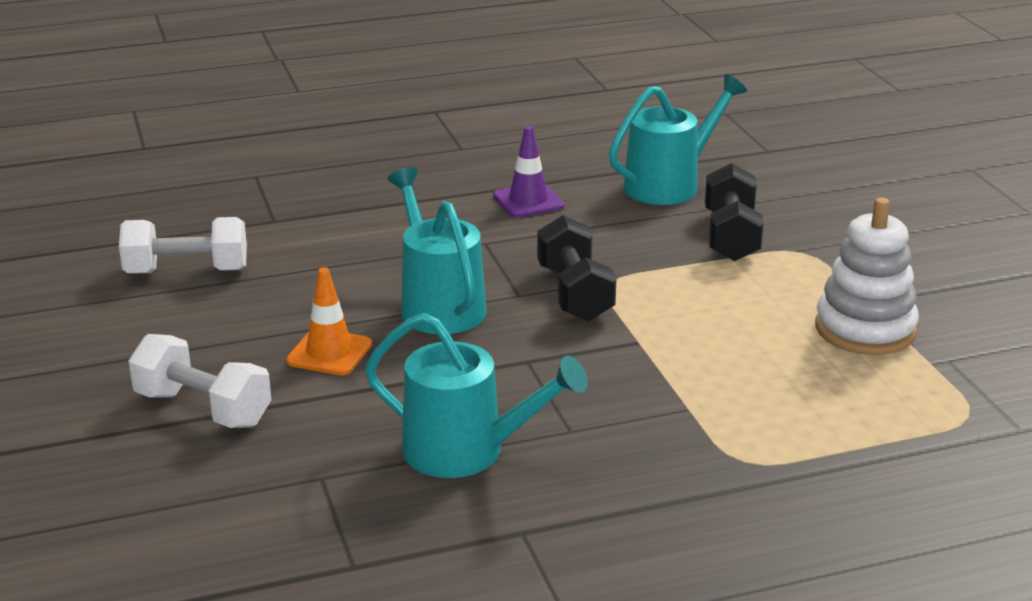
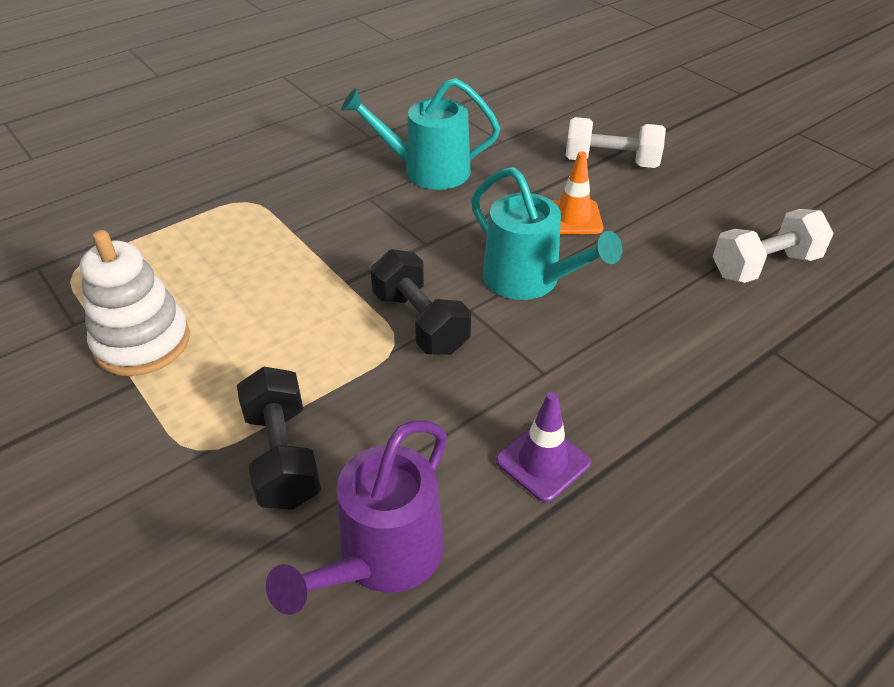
camera: 160 degrees right, 15 degrees up
(669, 184) = (382, 558): turquoise watering can -> purple watering can

